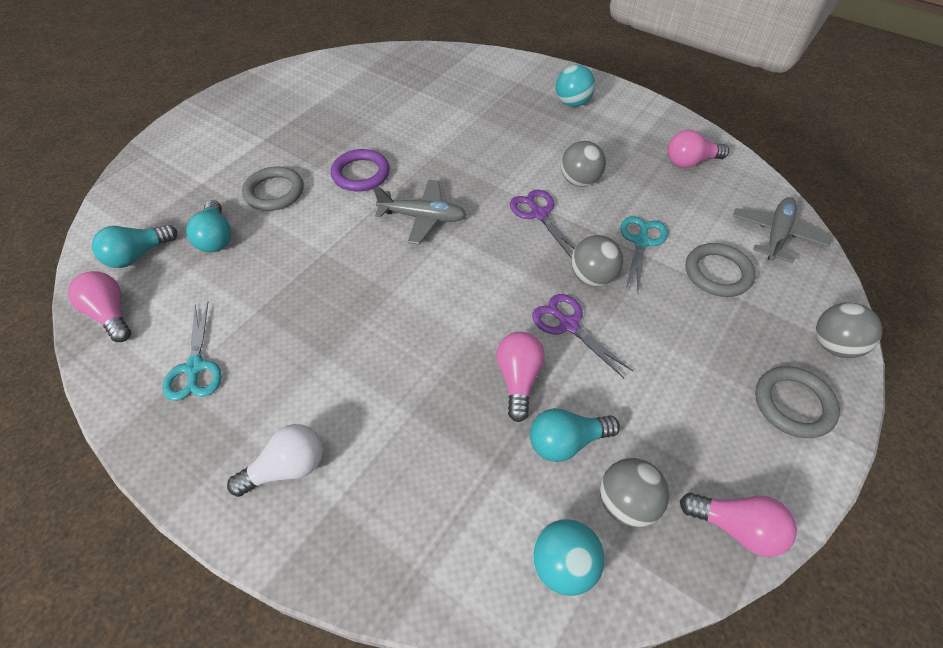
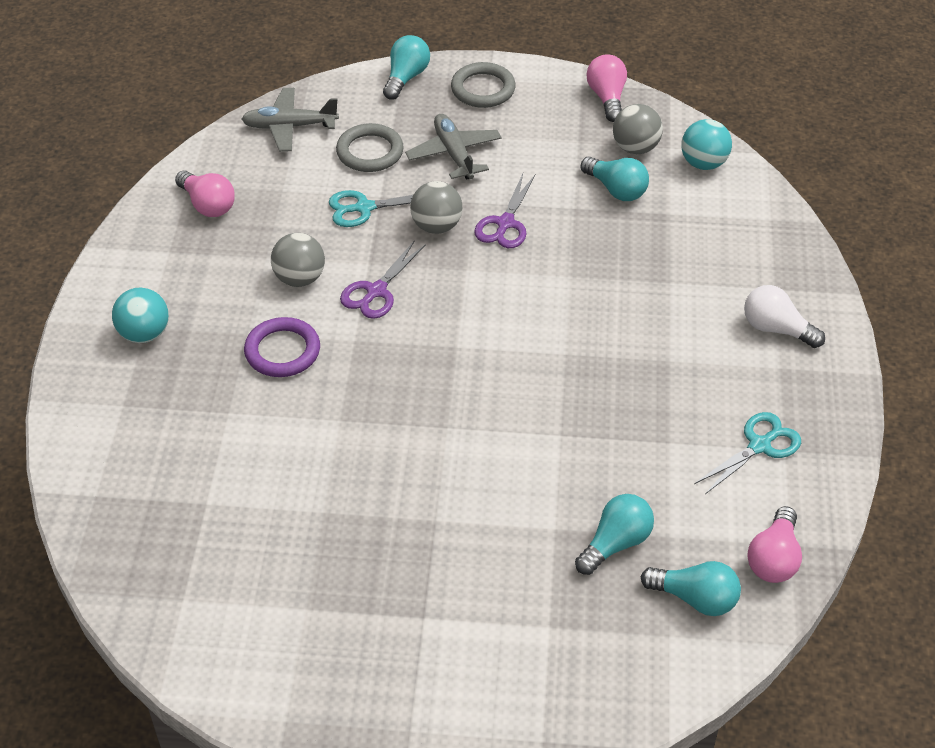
camera: 120 degrees left, 5 degrees down
(274, 192) = (509, 537): grey ring -> none
(361, 174) = (419, 472): purple ring -> purple ring (282, 351)
(423, 217) = (449, 380): grey plane -> grey plane (454, 154)
(518, 379) = (585, 233): pink light bulb -> none
(834, 345) = (406, 77): grey ball -> turquoise light bulb

